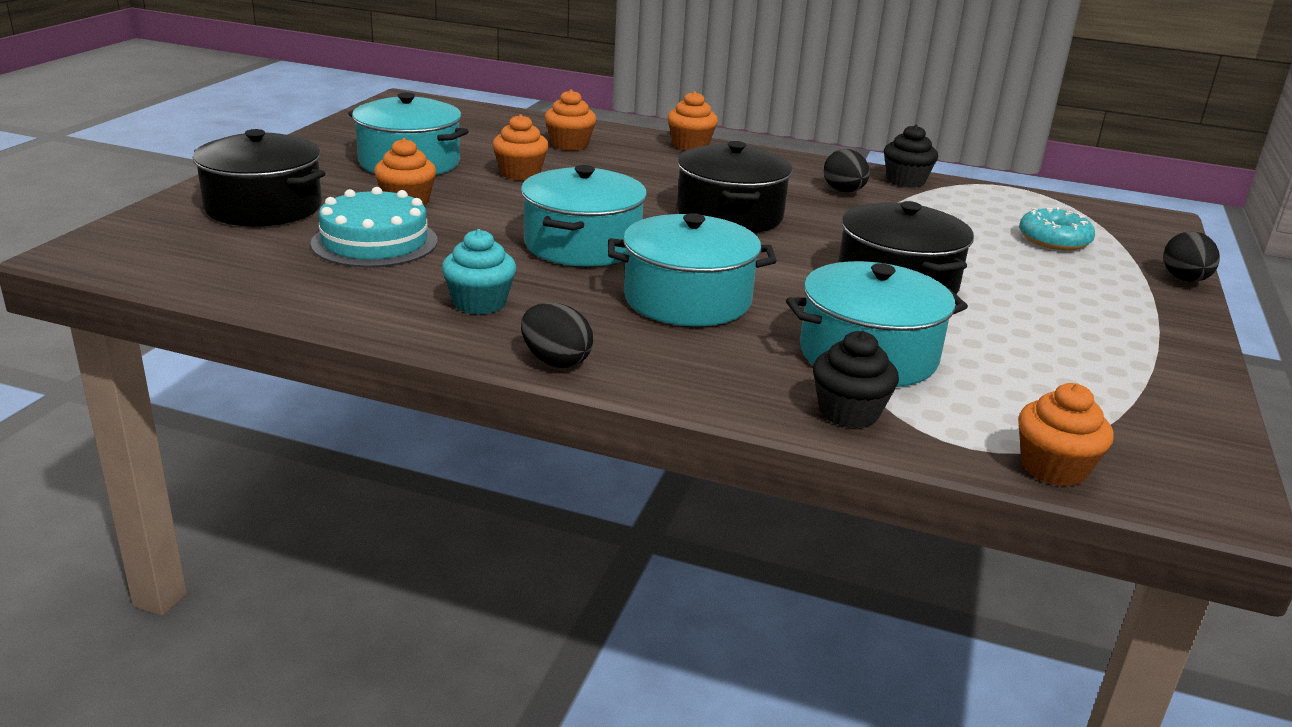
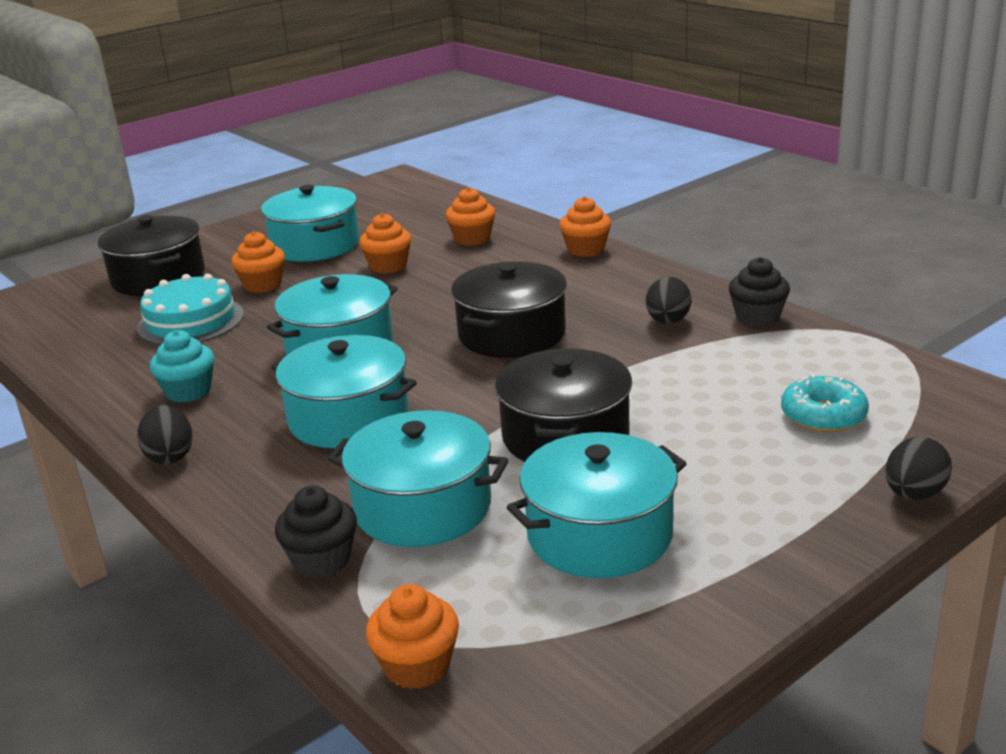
camera: 35 degrees right, 0 degrees up
(1033, 346) = (599, 534): none -> turquoise pot

